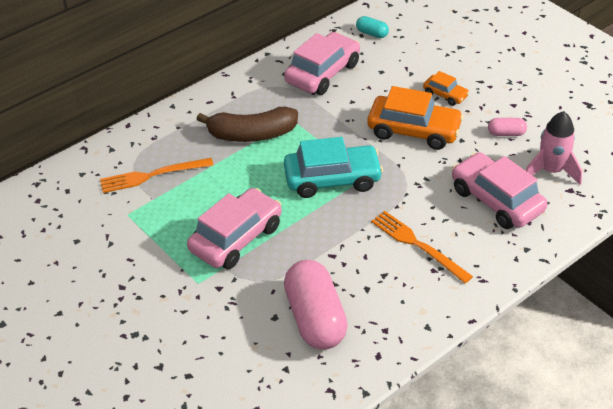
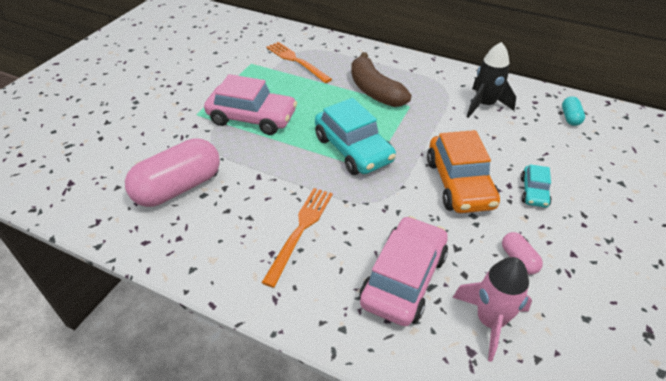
camera: 65 degrees right, 0 degrees up
(323, 73) = (484, 105): pink car -> black rocket
(445, 95) = (534, 192): orange car -> turquoise car

